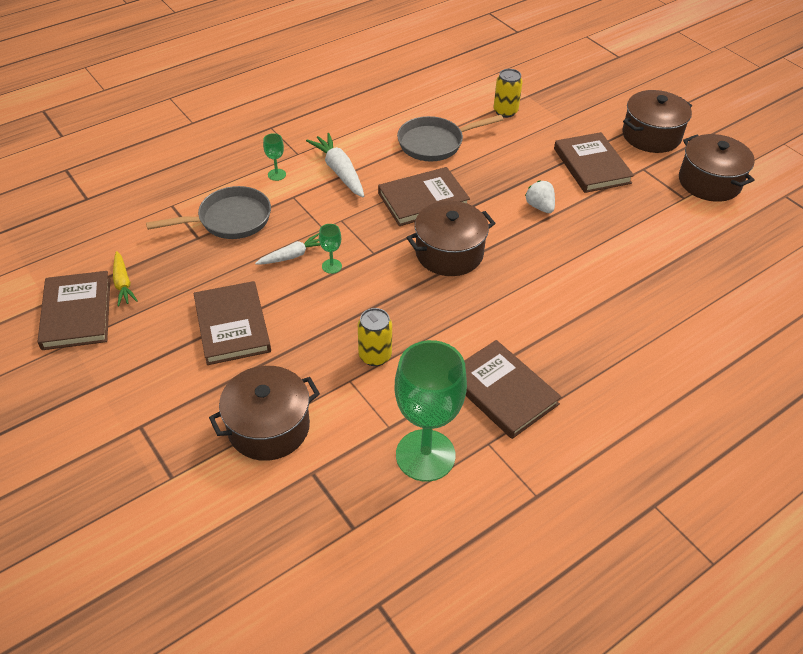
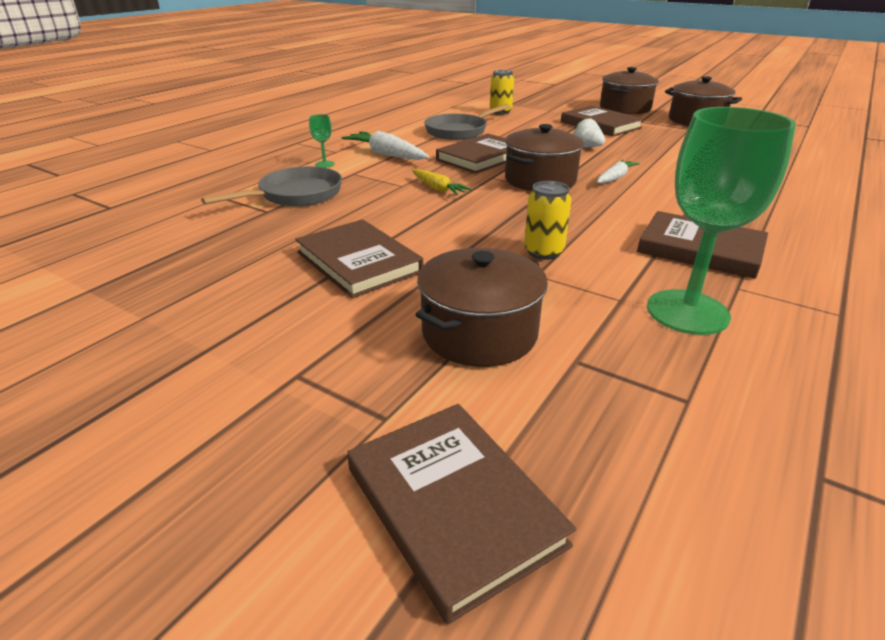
camera: 20 degrees left, 15 degrees down
(77, 313) = (138, 291): brown book -> brown book (453, 505)
(123, 283) = (192, 256): yellow carrot -> yellow carrot (438, 189)
(292, 256) = (385, 205): white carrot -> white carrot (615, 178)
(331, 266) = (434, 205): green goblet -> none

